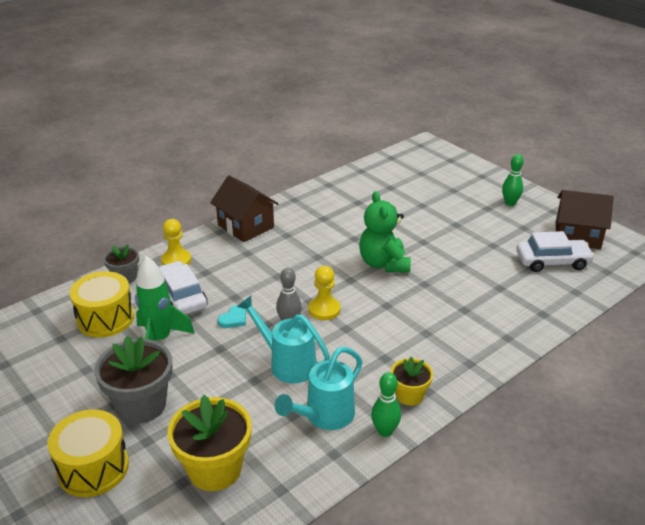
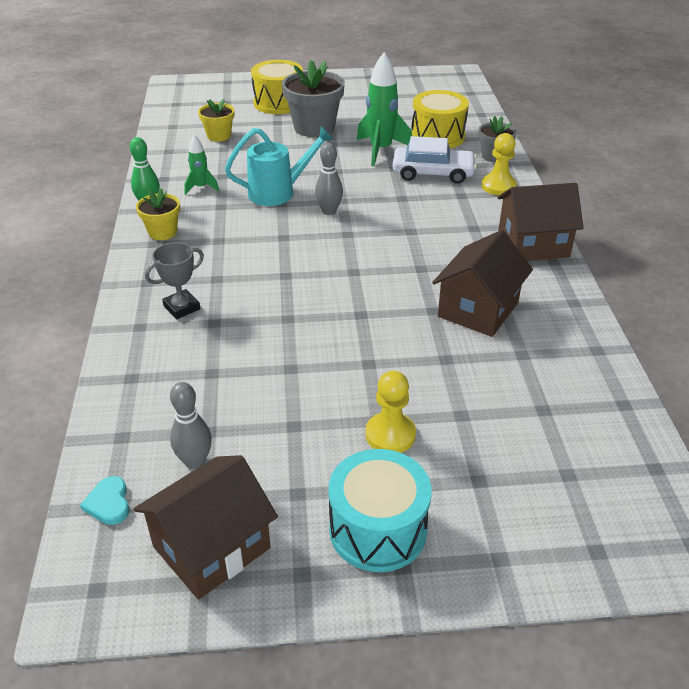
camera: 125 degrees right, 5 degrees up
(214, 469) = (219, 136): yellow flower pot -> yellow flower pot, size x0.57
(233, 319) = (368, 187): turquoise heart -> turquoise heart (109, 503)
(324, 309) = (324, 236): yellow pawn -> yellow pawn (390, 435)
(325, 416) = (201, 187): turquoise watering can -> green rocket
(336, 225) = (478, 309): none -> brown house
(383, 264) = (357, 307): green teddy bear -> none
(470, 330) = (182, 307): none -> grey trophy
(510, 203) = (378, 529): green bowling pin -> turquoise drum
(552, 261) = (195, 461): white car -> grey bowling pin

